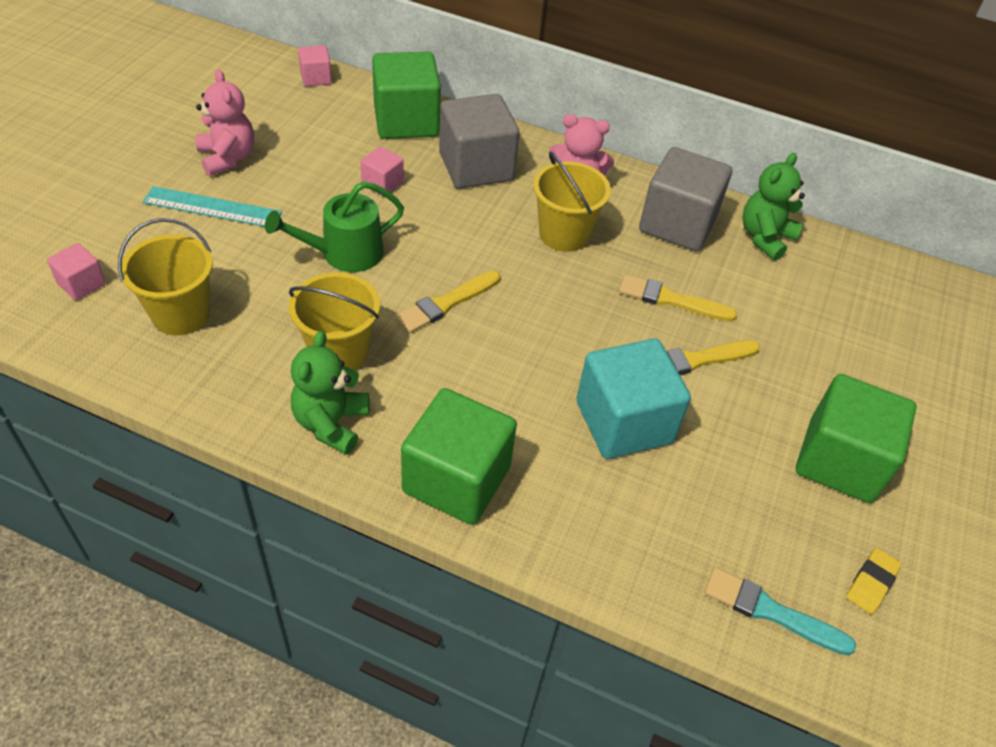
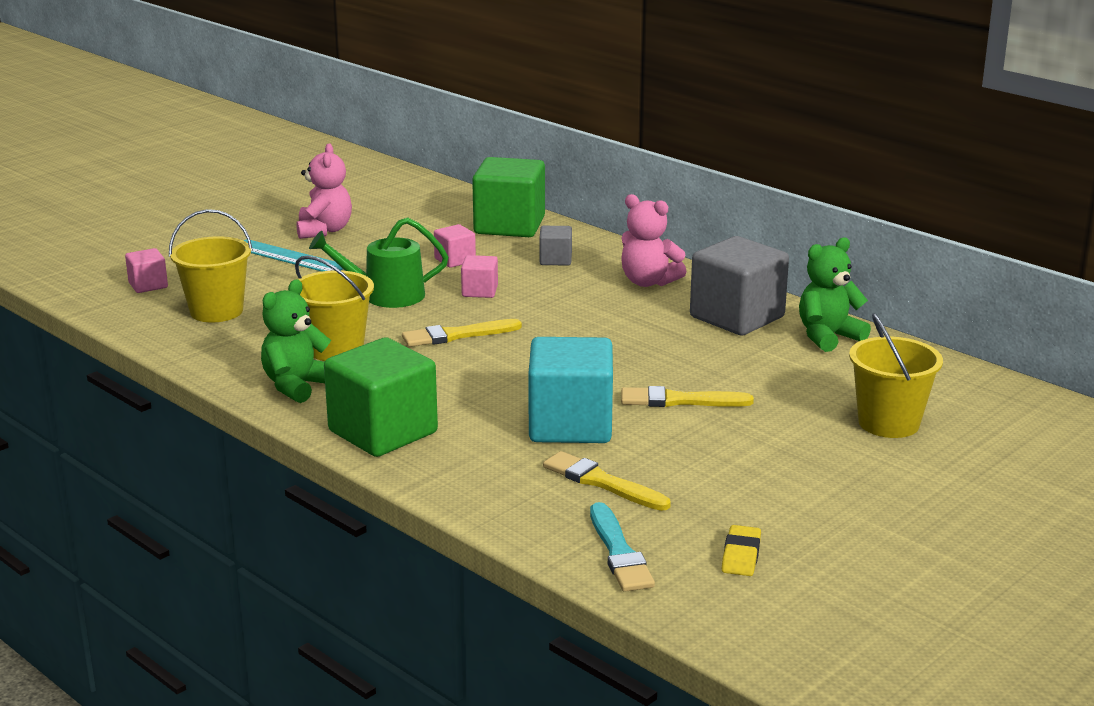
camera: 25 degrees right, 25 degrees down
(316, 78) = (443, 192): pink cube -> pink cube (480, 291)
(476, 167) = (555, 260): grey cube -> grey cube, size x0.48
(563, 234) = (609, 309): yellow bucket -> yellow bucket (888, 423)
(671, 300) = (686, 362): yellow brush -> yellow brush (601, 482)
(771, 612) = (619, 552): turquoise brush -> turquoise brush turned 150 degrees counterclockwise
(840, 461) = (778, 481): green cube -> none
(871, 583) = (741, 556): yellow eraser -> yellow eraser turned 45 degrees counterclockwise

